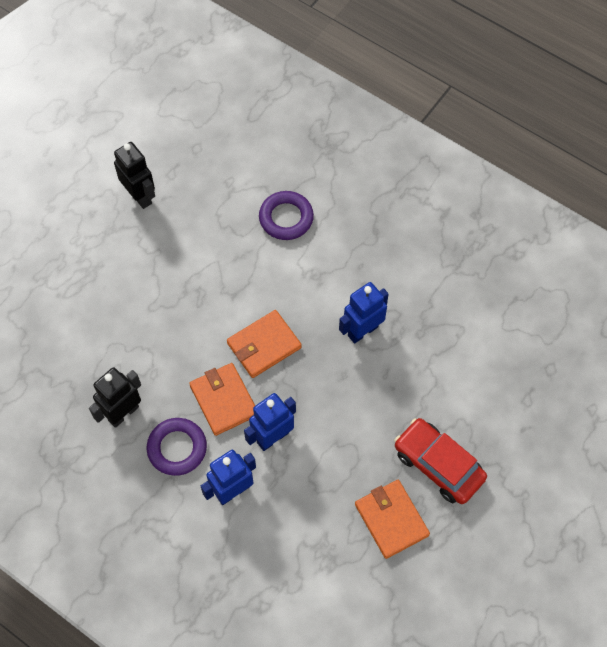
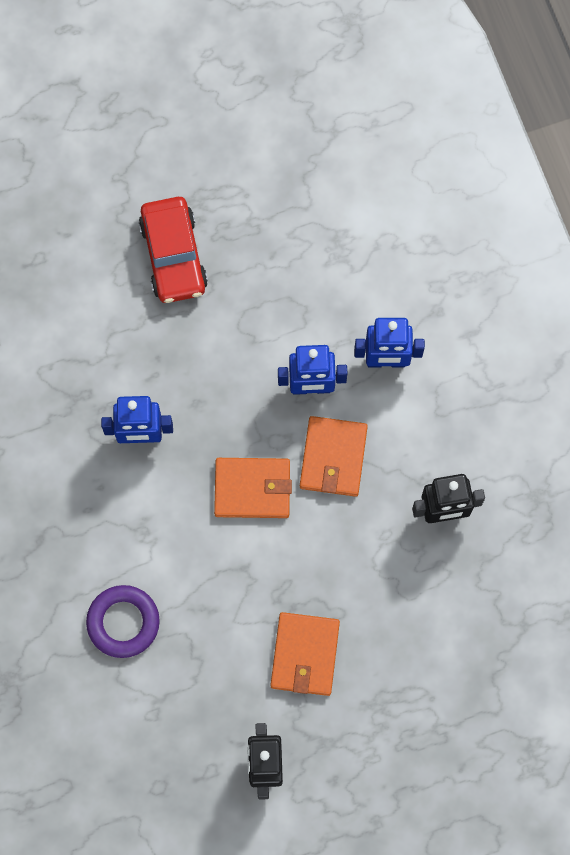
camera: 145 degrees left, 10 degrees up
(177, 448) = (412, 439): purple ring -> none
(391, 520) = (256, 236): orange wallet -> orange wallet (305, 654)

